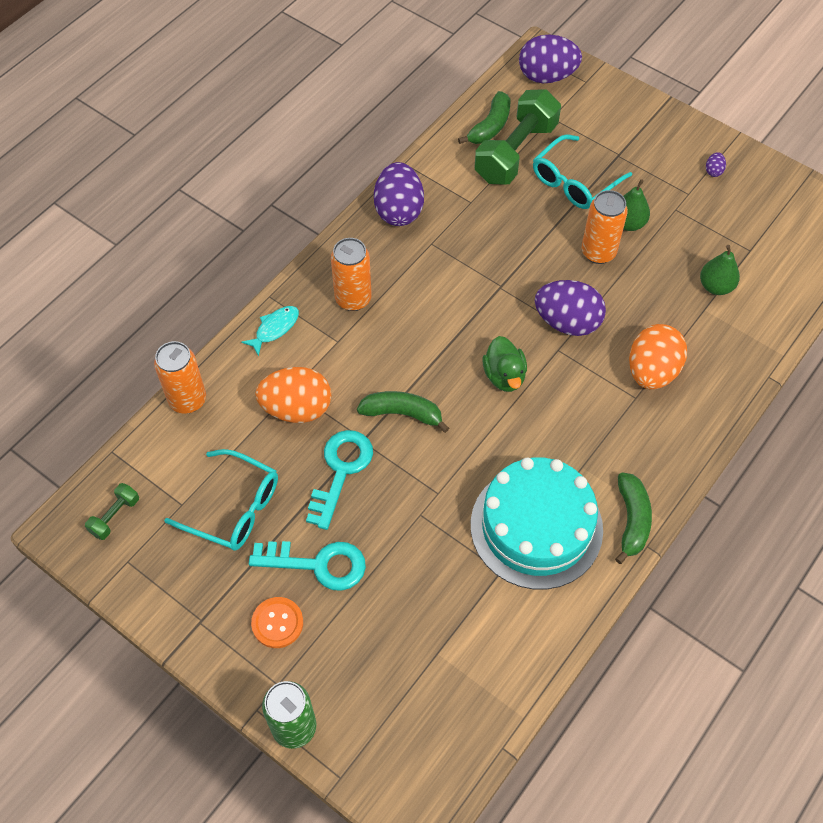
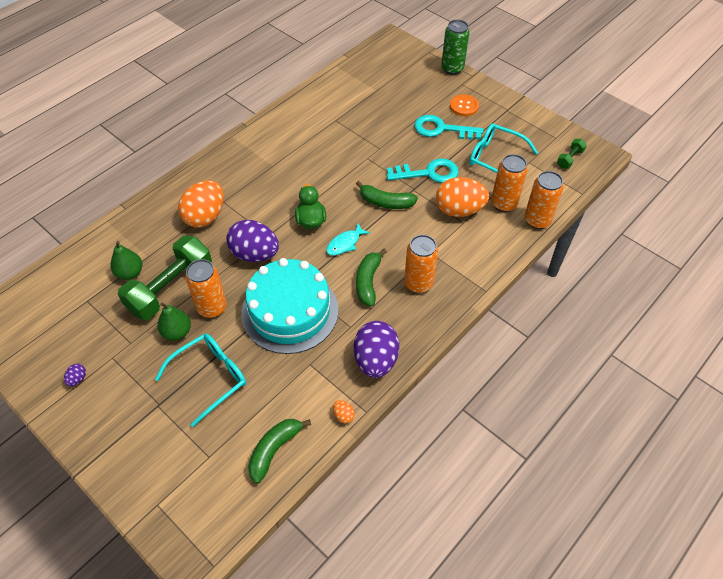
camera: 175 degrees left, 5 degrees down
(231, 424) = (503, 204): none -> orange can
(275, 329) = (479, 265): turquoise fish -> turquoise fish (345, 243)
(340, 471) = (428, 173): turquoise key -> turquoise key turned 120 degrees counterclockwise
(427, 158) = (343, 415): none -> orange egg
(515, 152) = (256, 415): green dumbbell -> green dumbbell (171, 288)
(536, 527) = (309, 138): turquoise cake -> turquoise cake (290, 311)
(547, 76) = (197, 516): purple egg -> none
(632, 520) = (251, 137): green banana -> green banana (368, 281)

